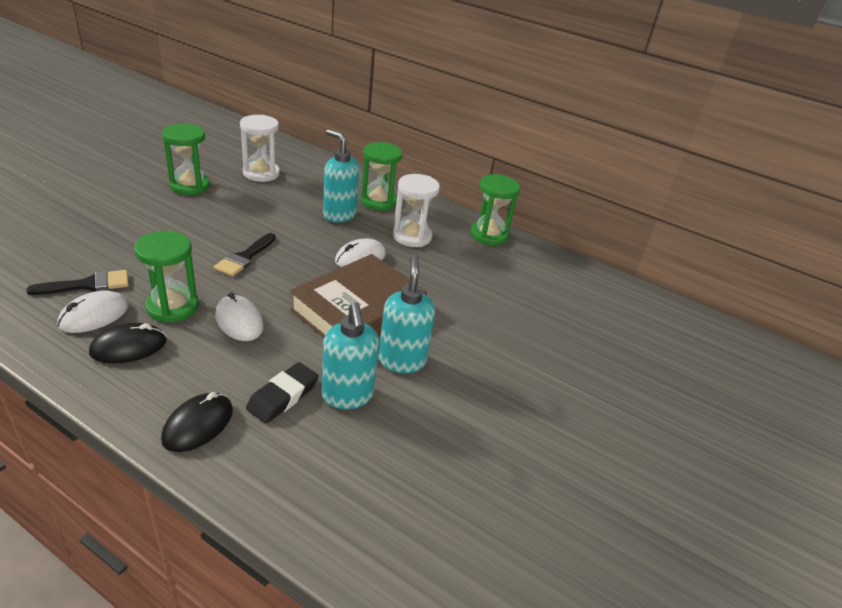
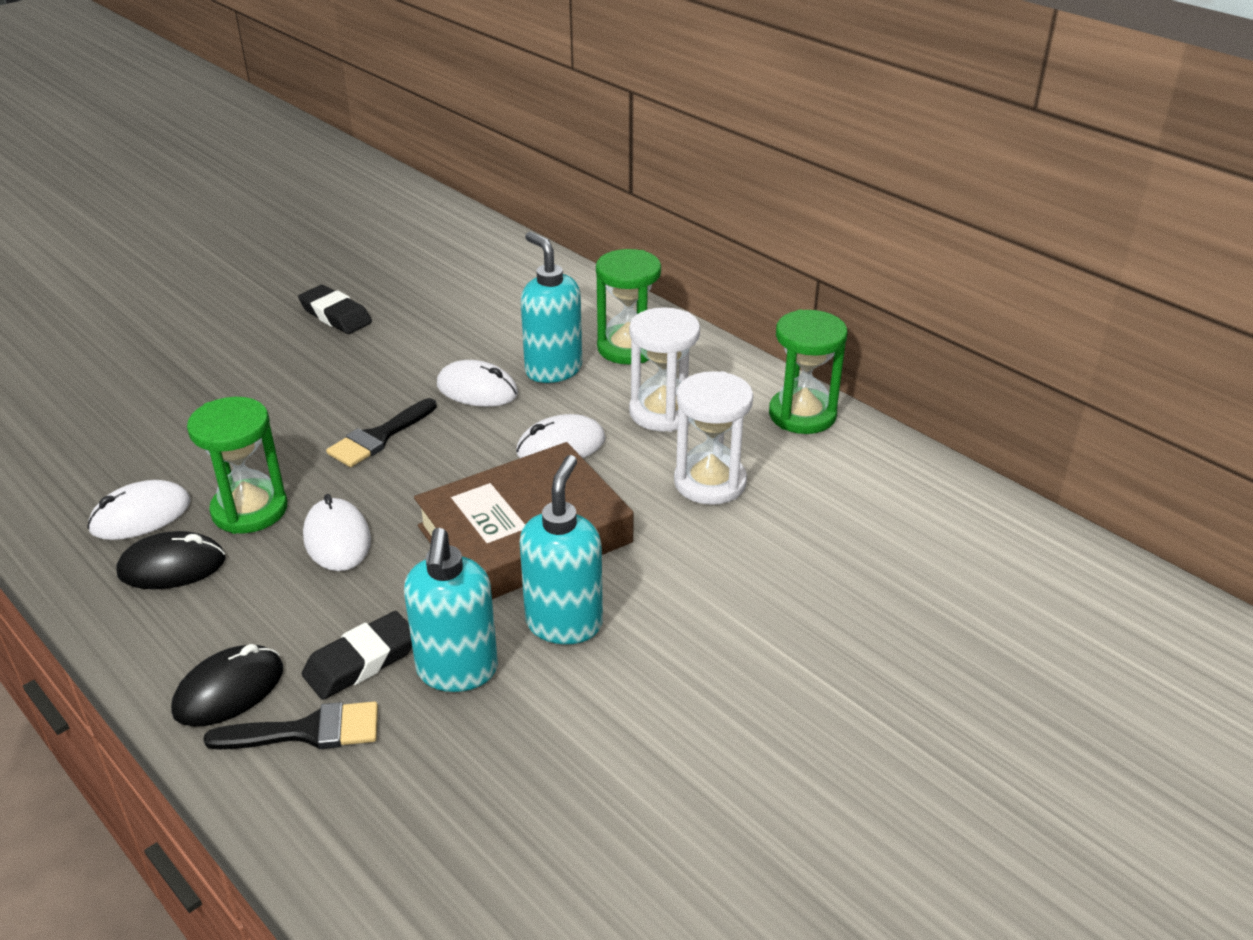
camera: 20 degrees right, 0 degrees up
(88, 285) = (146, 469): black brush -> black brush (308, 731)
(190, 186) = (335, 315): green hourglass -> black eraser
(261, 173) = (452, 295): white hourglass -> white hourglass (710, 482)
(297, 227) = (477, 390): none -> white mouse

